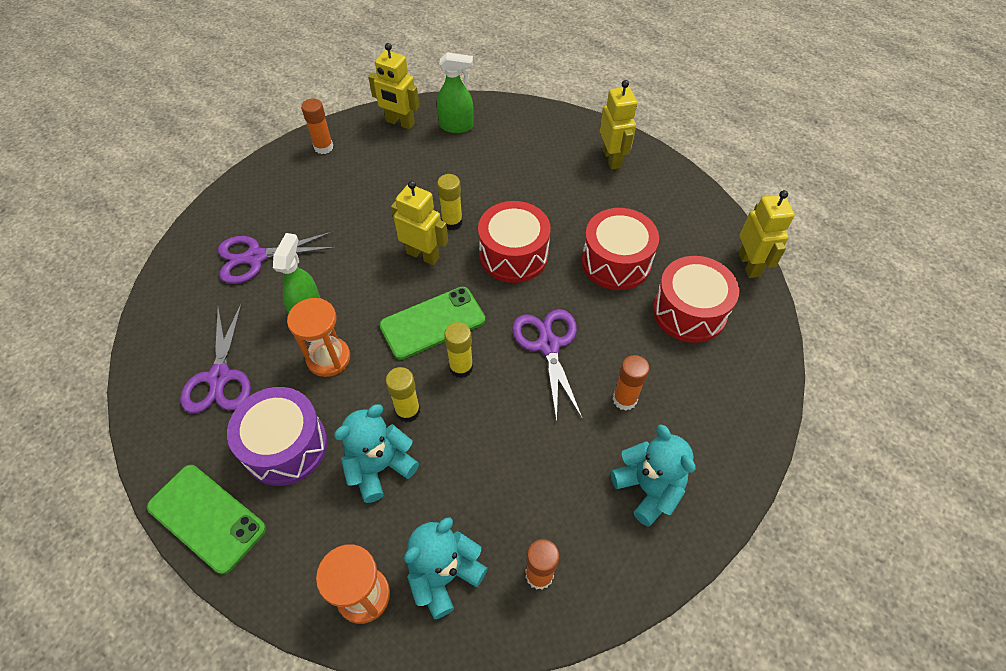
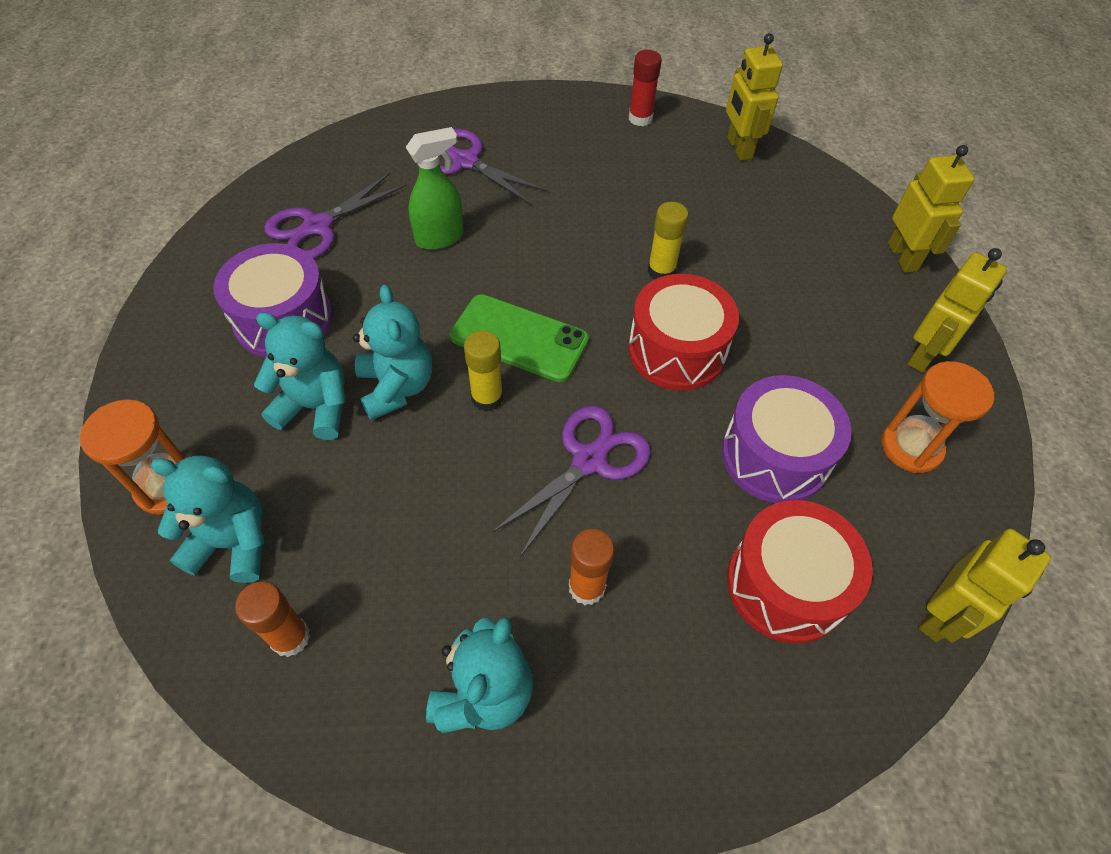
camera: 50 degrees right, 0 degrees up
(207, 518) = (172, 315): green phone -> none
(323, 147) = (640, 118): orange glue stick -> red glue stick
(328, 358) = (403, 286): orange hourglass -> orange hourglass (911, 447)
(408, 411) = (397, 387): yellow glue stick -> turquoise teddy bear
(423, 255) = (594, 275): yellow robot -> yellow robot (902, 257)
(457, 126) = (791, 192): green spray bottle -> none
(616, 262) = (775, 456): red drum -> purple drum

